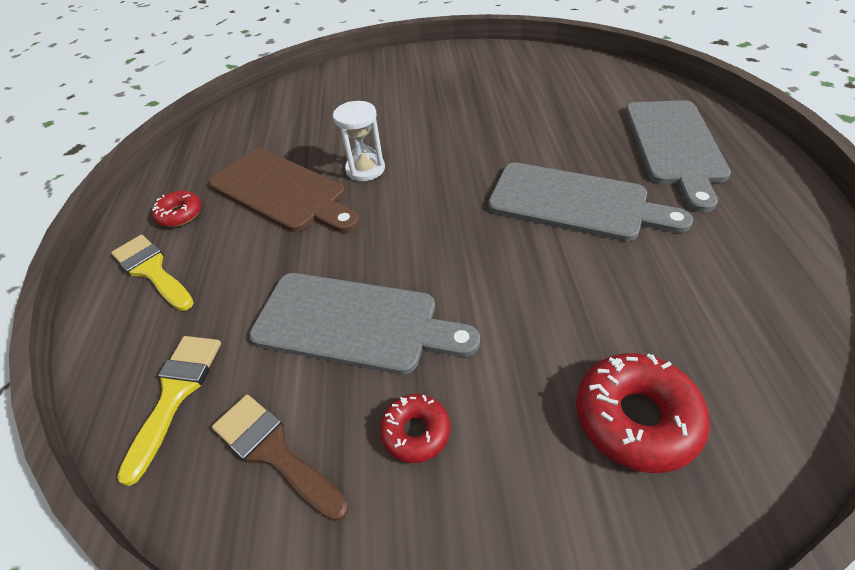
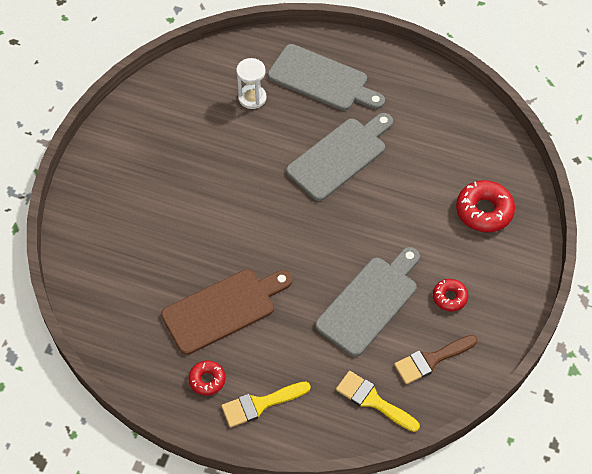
camera: 70 degrees left, 10 degrees up
(365, 169) = (231, 251): white hourglass -> white hourglass (252, 98)

